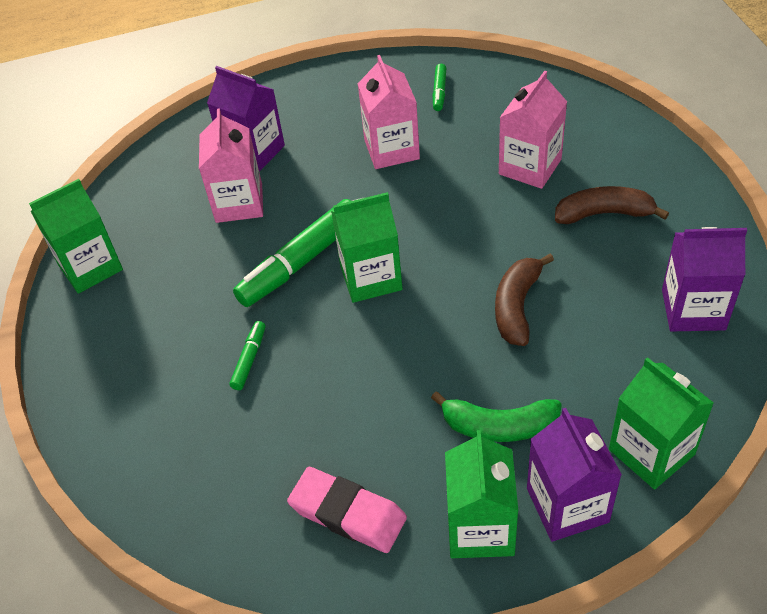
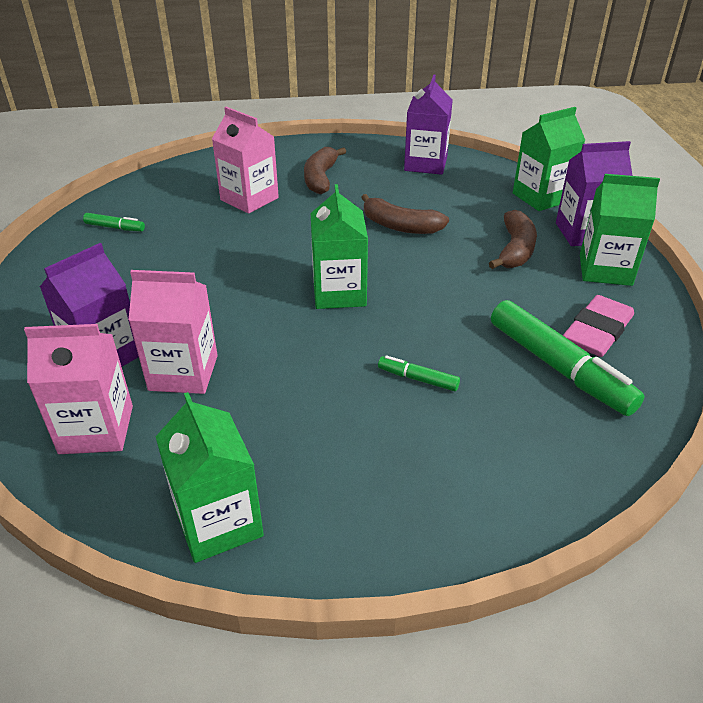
camera: 85 degrees left, 10 degrees down
(300, 262) = (299, 334): green marker -> green marker (559, 367)
(391, 149) = (174, 263): pink carton -> pink carton (96, 429)
(499, 426) = (515, 250): green banana -> brown banana

